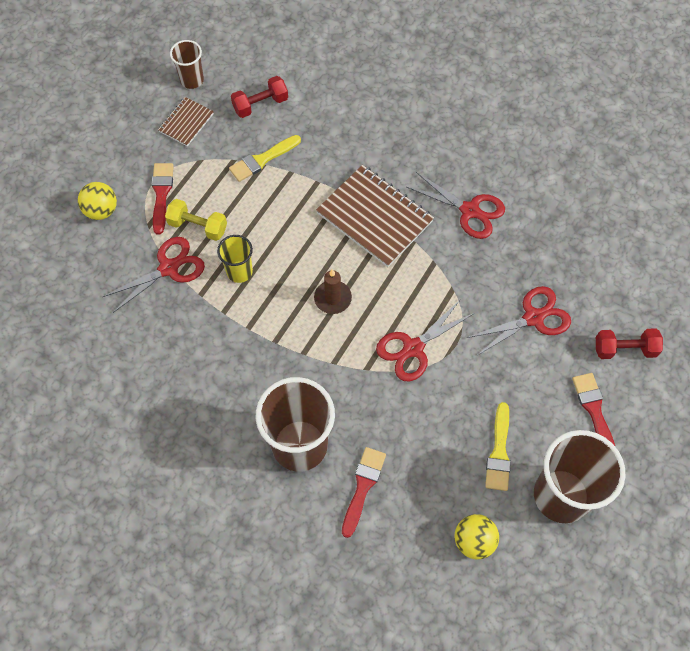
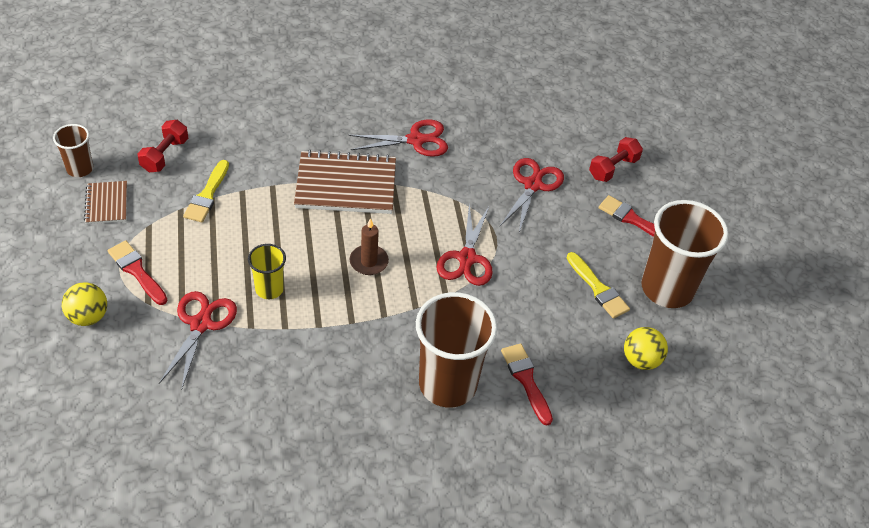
camera: 45 degrees left, 15 degrees down
(198, 226) = (197, 277): yellow dumbbell -> none

